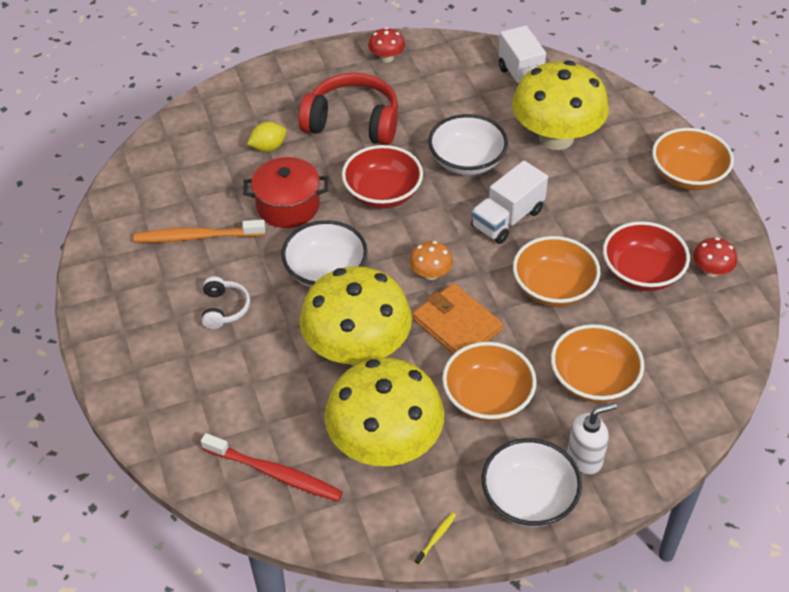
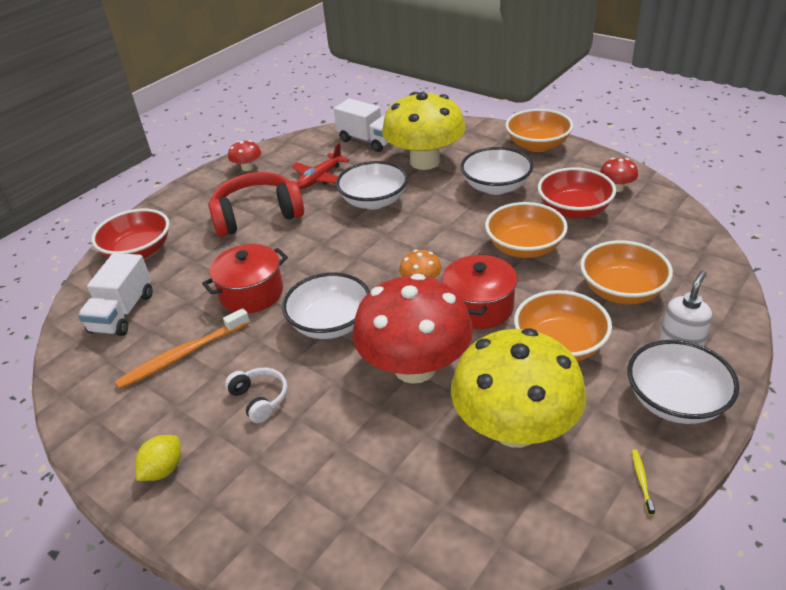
camera: 30 degrees left, 10 degrees down
(268, 147) = (196, 261): yellow lemon -> yellow lemon (163, 469)
(275, 473) = (441, 516): red toothbrush -> none
(357, 349) = (415, 367): yellow mushroom -> red mushroom
(382, 193) = (327, 249): red bowl -> red bowl (138, 251)
(441, 106) = (320, 178): none -> red plane
(457, 325) = (479, 307): orange wallet -> red pot
(507, 219) = (442, 222): white truck -> white truck (123, 313)
(595, 205) = (496, 187): none -> white bowl

